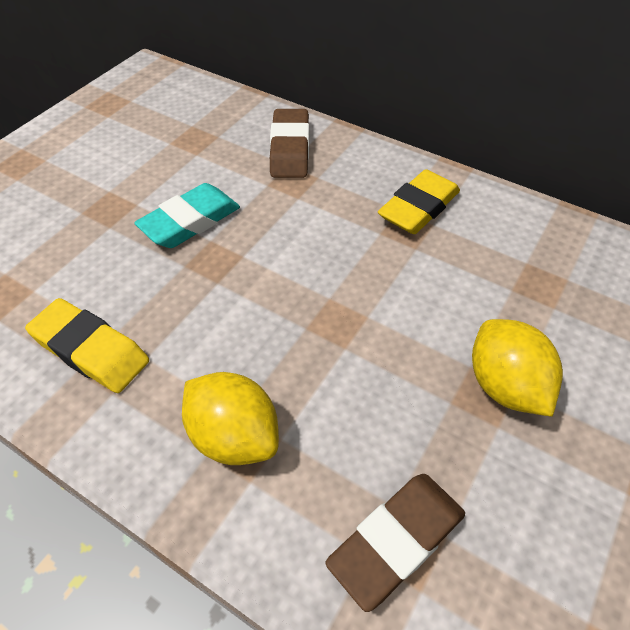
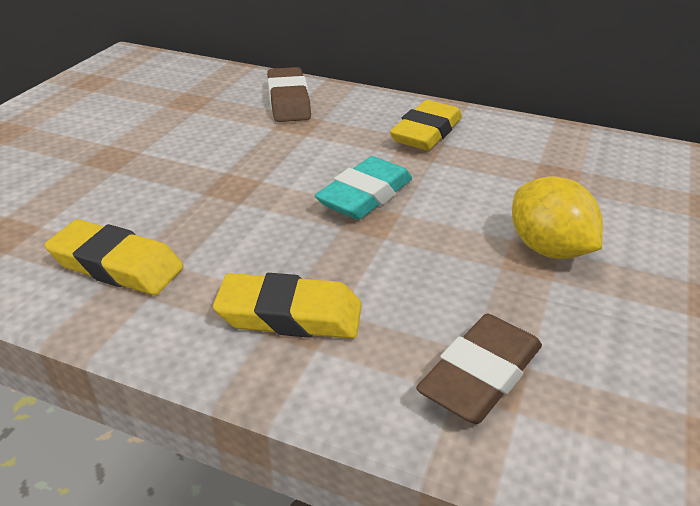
camera: 10 degrees left, 15 degrees down
(190, 222) = (201, 160): turquoise eraser -> turquoise eraser (365, 196)
(234, 436) = (290, 315): yellow lemon -> yellow eraser

